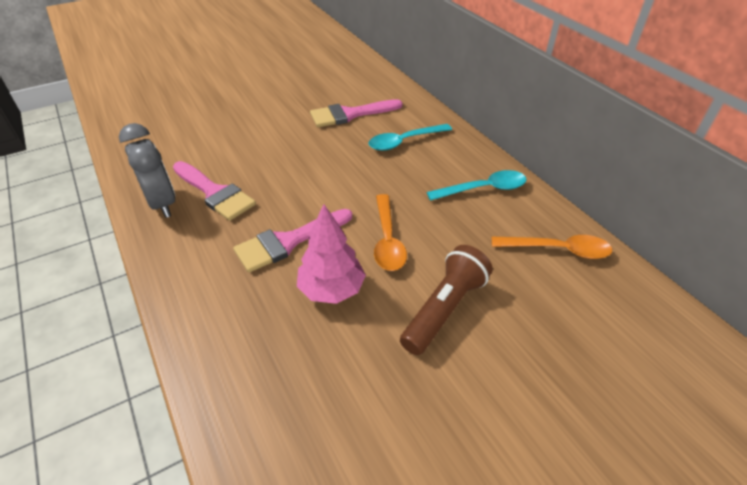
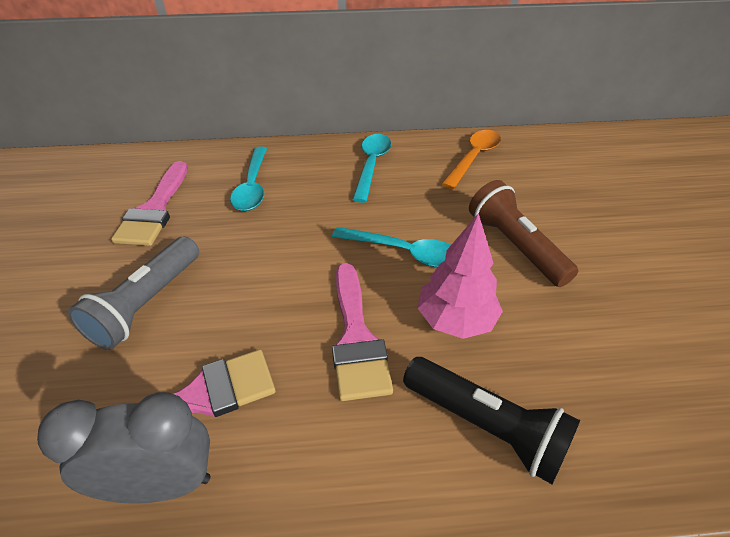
camera: 65 degrees left, 0 degrees up
(241, 330) = (486, 427): none -> black flashlight
(271, 147) = (146, 304): none -> grey flashlight
(387, 240) = (403, 252): orange spoon -> turquoise spoon

